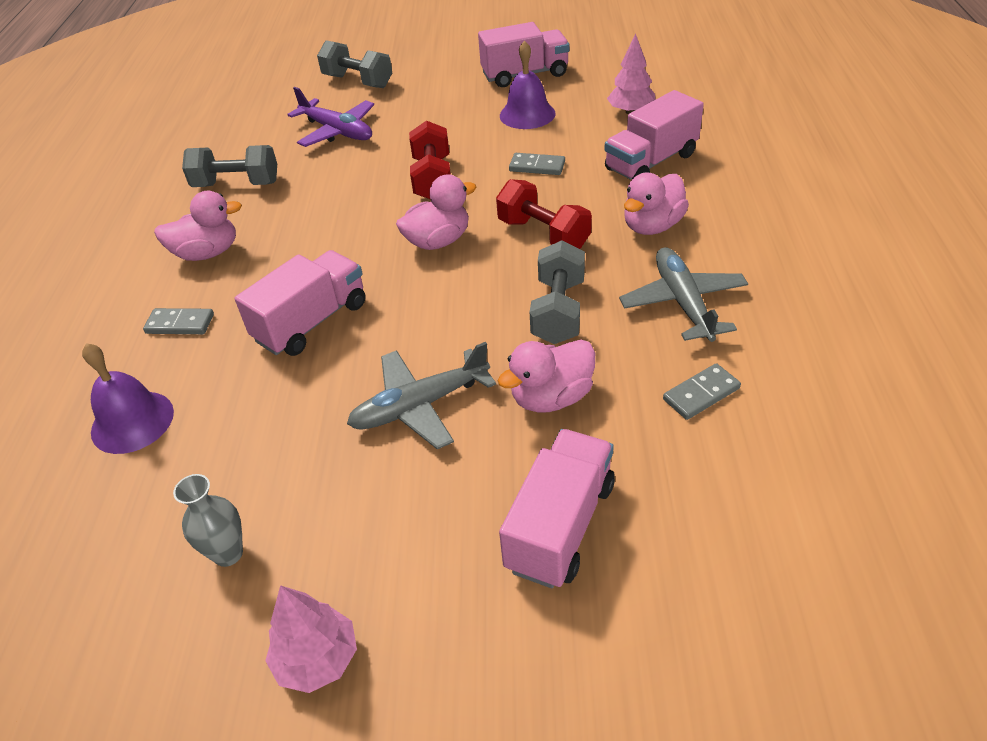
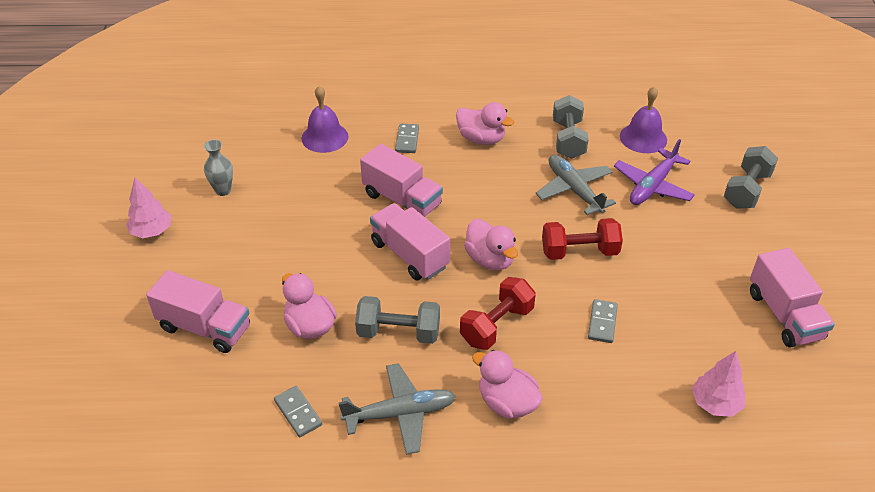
camera: 85 degrees right, 0 degrees up
(207, 253) = (481, 139): pink duck -> pink duck turned 45 degrees counterclockwise
(420, 406) = (314, 259): grey plane -> grey plane (574, 190)
(527, 114) = (698, 316): purple bell -> purple bell (643, 138)
(651, 162) = (614, 412): pink truck -> pink truck (410, 255)

